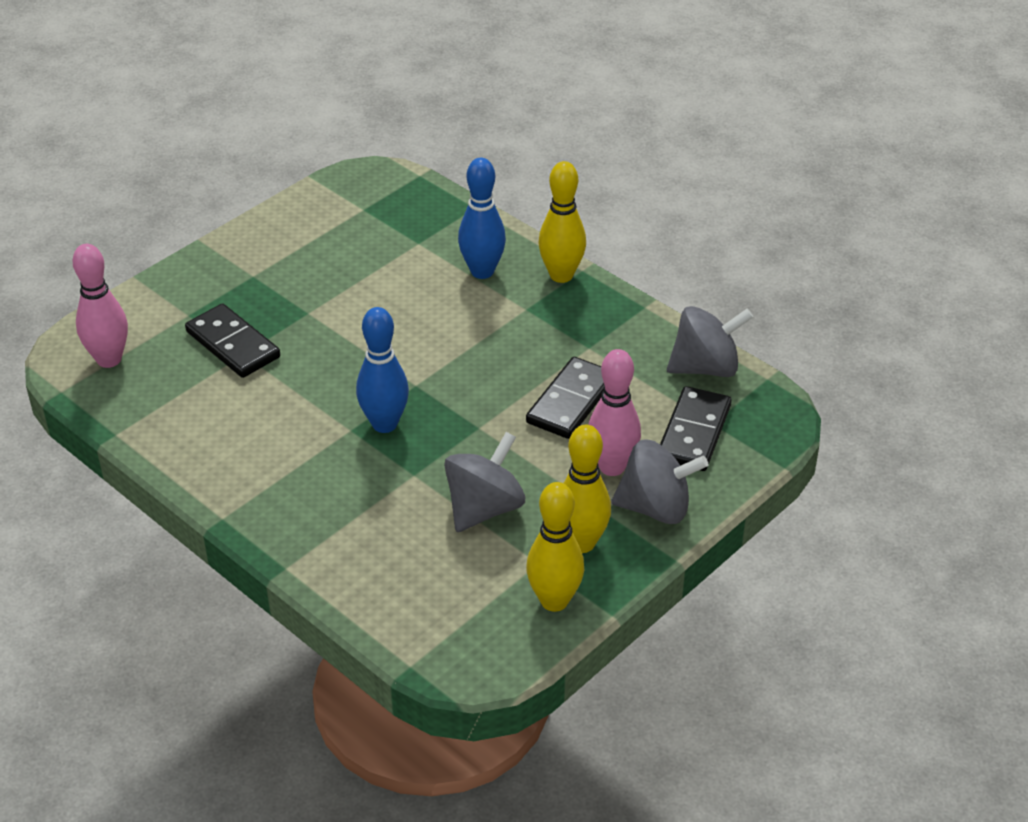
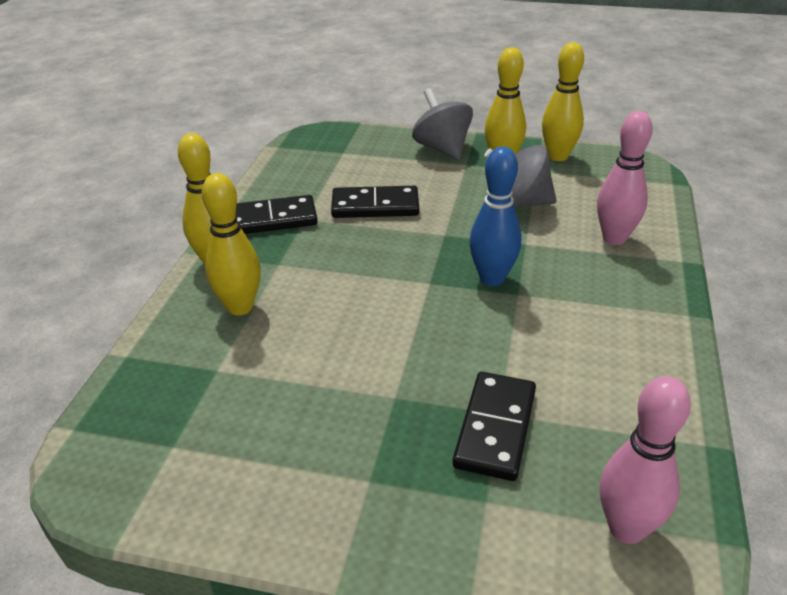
camera: 120 degrees left, 5 degrees down
(482, 271) = (240, 307): blue bowling pin -> yellow bowling pin
(612, 466) = (423, 172): pink bowling pin -> pink bowling pin (614, 238)
(693, 432) = (359, 155): black domino -> black domino (271, 219)
(705, 367) = (286, 168): grey spinning top -> none

